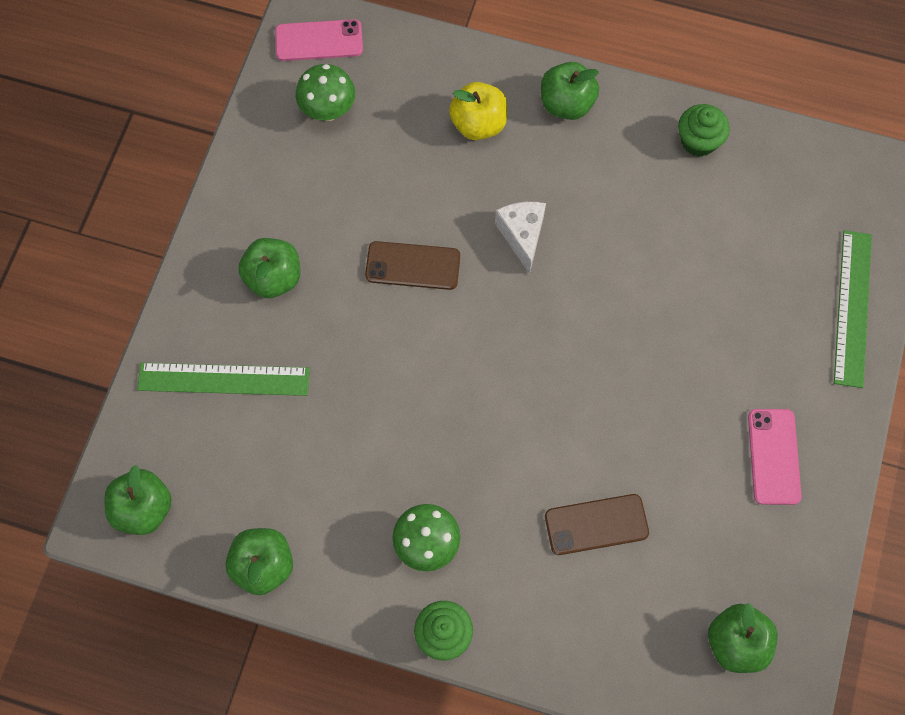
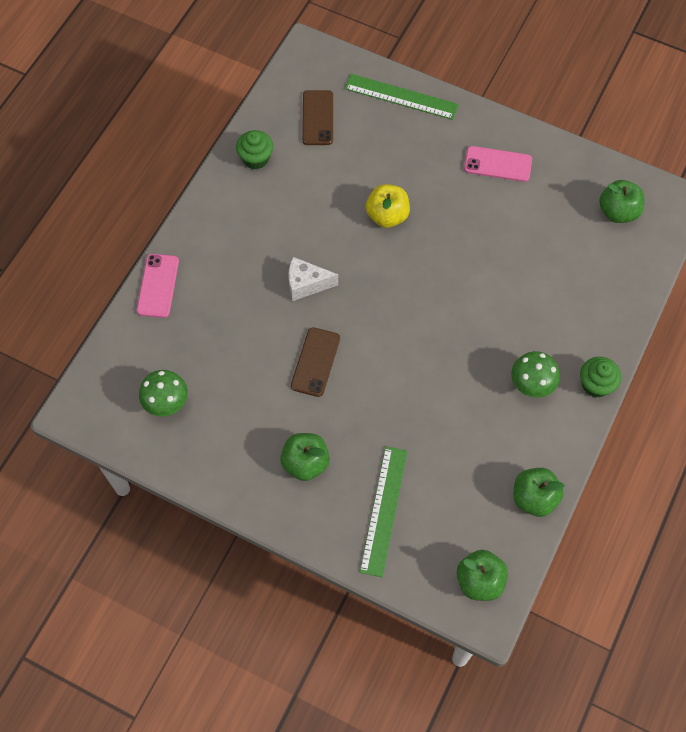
camera: 80 degrees left, 5 degrees down
(319, 41) = (100, 402): pink phone -> pink phone (158, 286)
(478, 124) = (206, 298): yellow apple -> yellow apple (387, 216)
(566, 104) = (204, 236): green apple -> none
(596, 524) = (530, 277): brown phone -> brown phone (318, 118)

